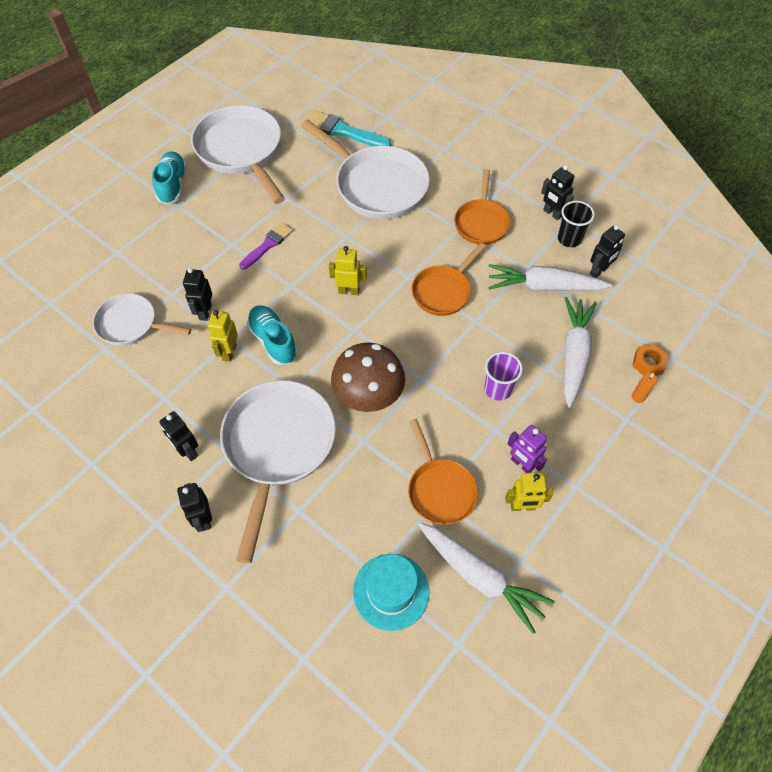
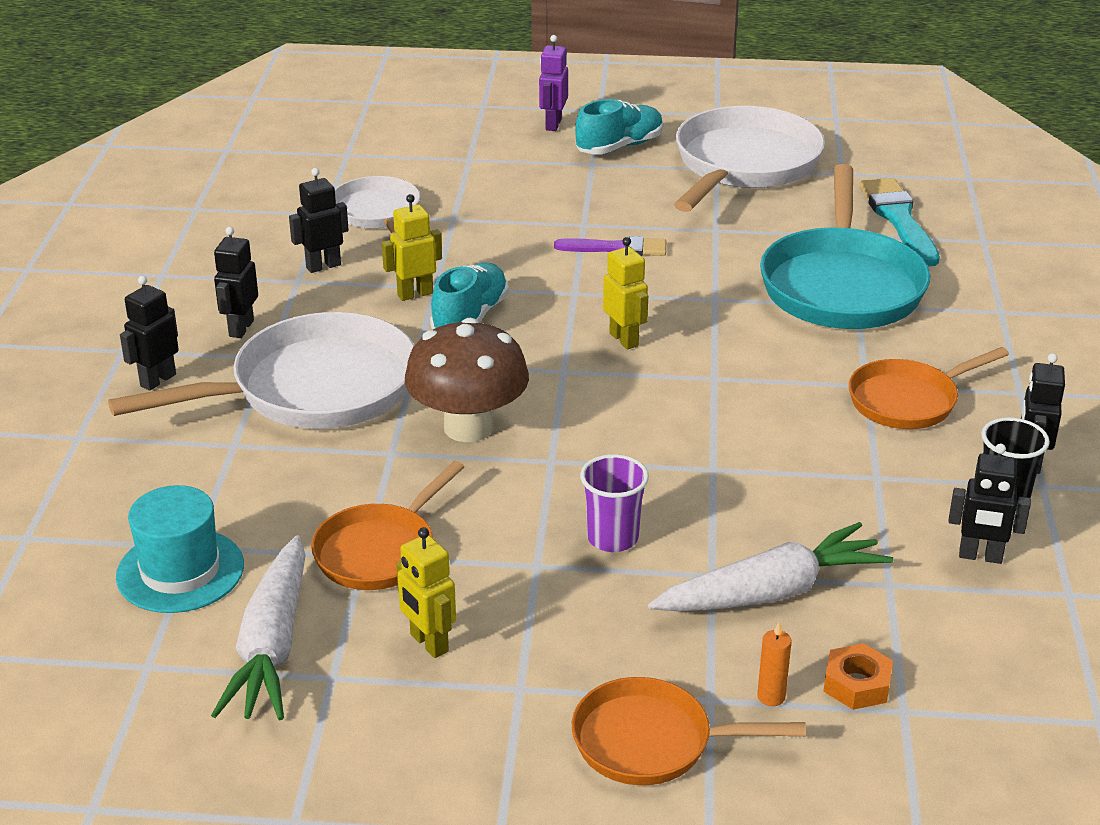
camera: 55 degrees right, 25 degrees down
(205, 312) = (455, 252): black robot -> black robot (323, 266)
(377, 185) = (841, 285): white pan -> turquoise pan
(443, 291) = (728, 418): orange pan -> orange pan (651, 742)
(522, 464) = (503, 614): purple robot -> purple robot (553, 124)
(544, 287) = (867, 510): white carrot -> none

